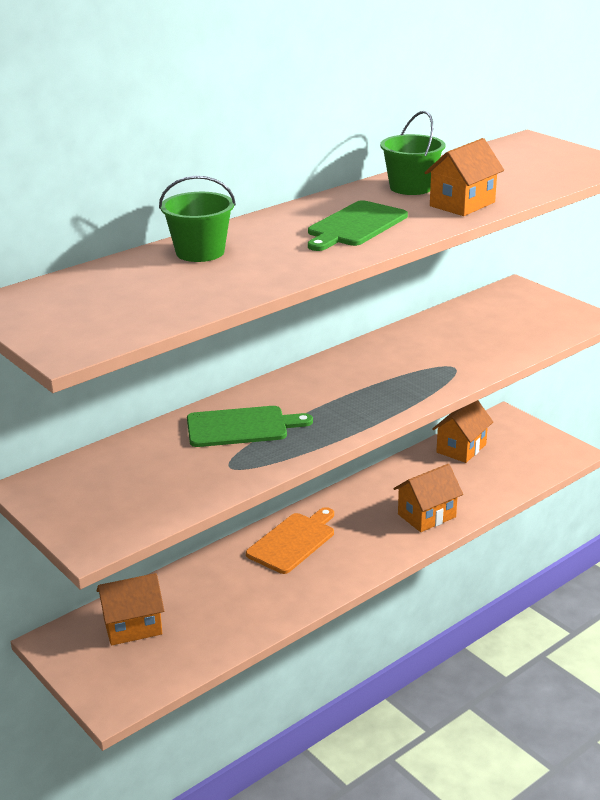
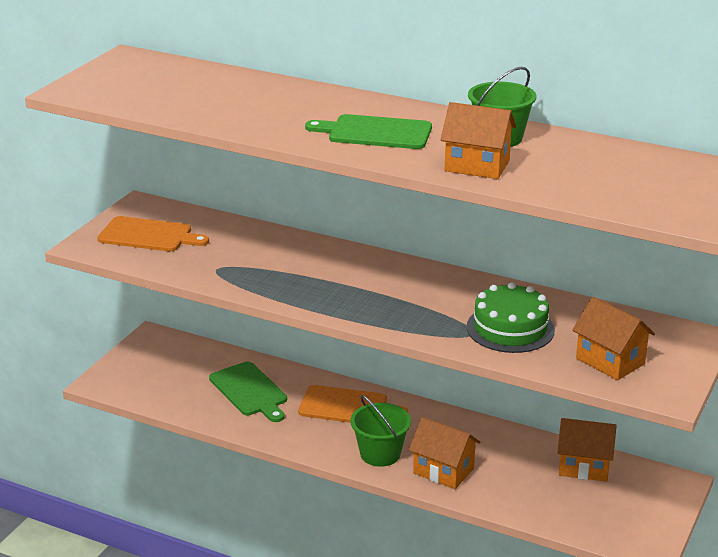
camera: 65 degrees right, 0 degrees up
(112, 495) = (149, 235): none -> orange cutting board
(133, 626) = (188, 364): orange house -> orange house (610, 361)
(200, 252) = (266, 91): green bucket -> green bucket (380, 454)
(242, 427) = (280, 258): green cutting board -> green cutting board (250, 391)
(457, 350) = (510, 328): none -> green cake

